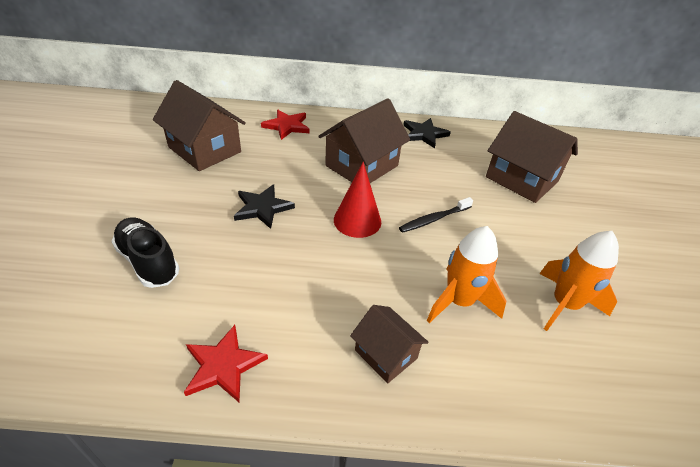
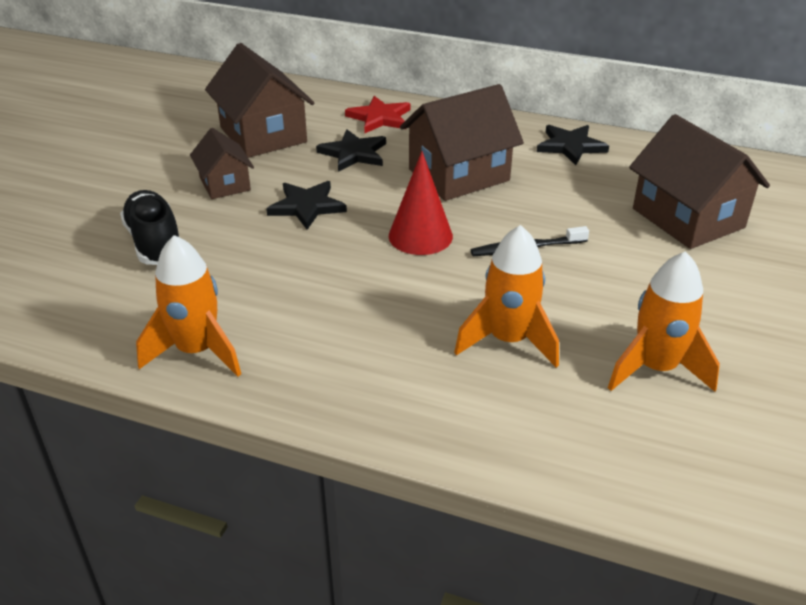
camera: 20 degrees right, 5 degrees down
(223, 366) = (197, 351): red star -> orange rocket
(280, 157) = (354, 153): none -> black star
(386, 354) = (385, 375): brown house -> brown house (225, 184)

